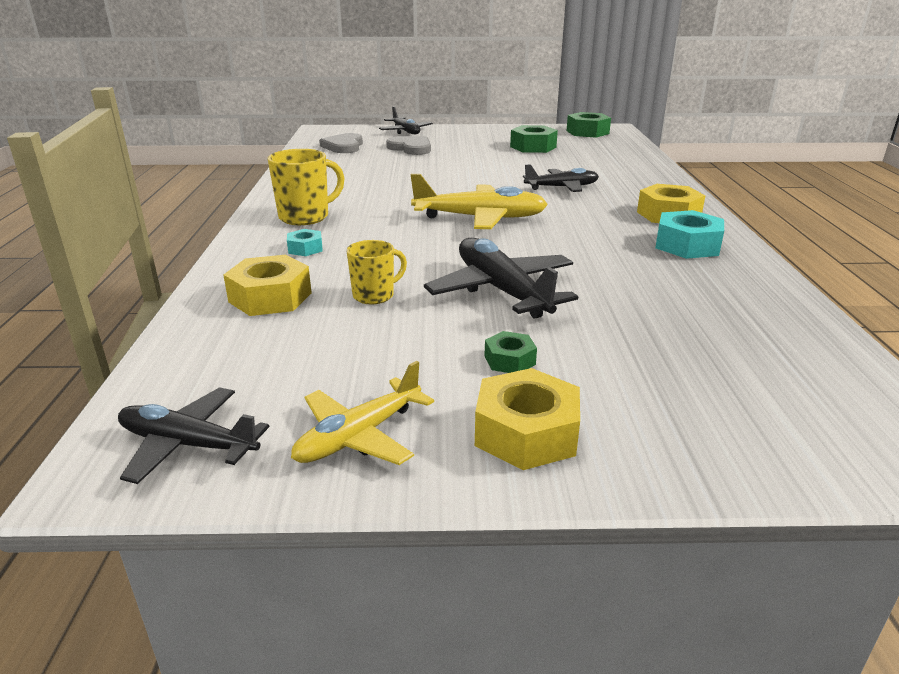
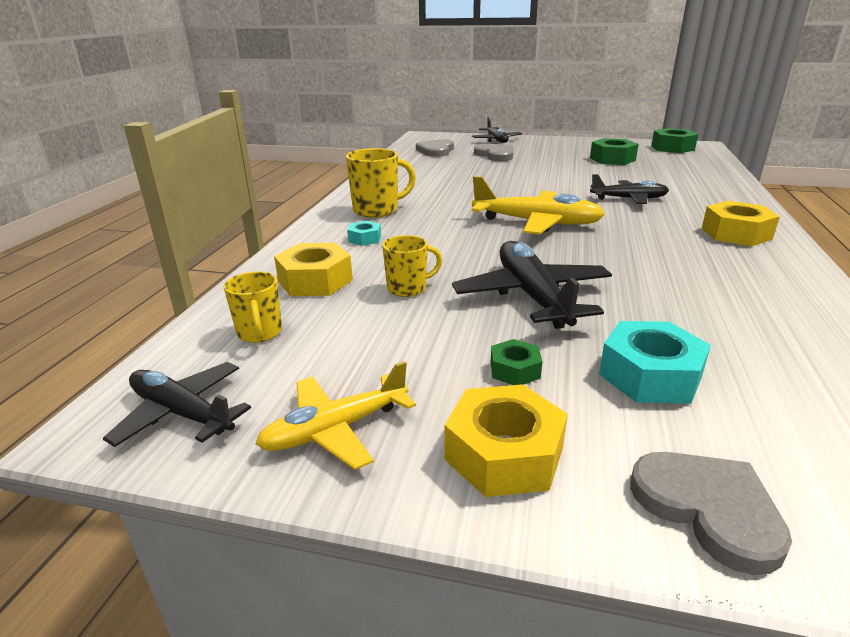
camera: 15 degrees right, 0 degrees up
(234, 357) = (260, 333): none -> yellow mug
(687, 245) = (748, 267): turquoise nut -> turquoise nut (650, 375)
(707, 448) = (708, 508): none -> grey heart

